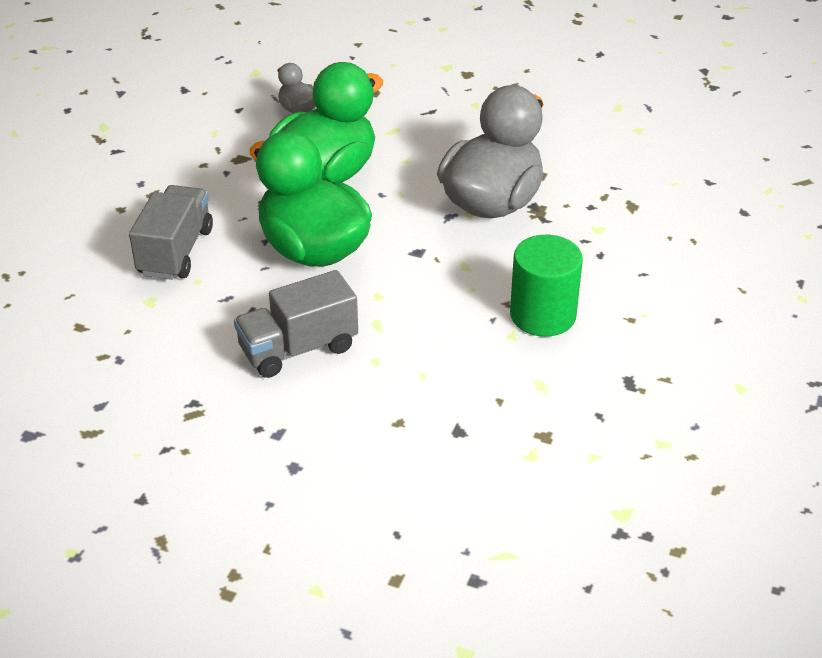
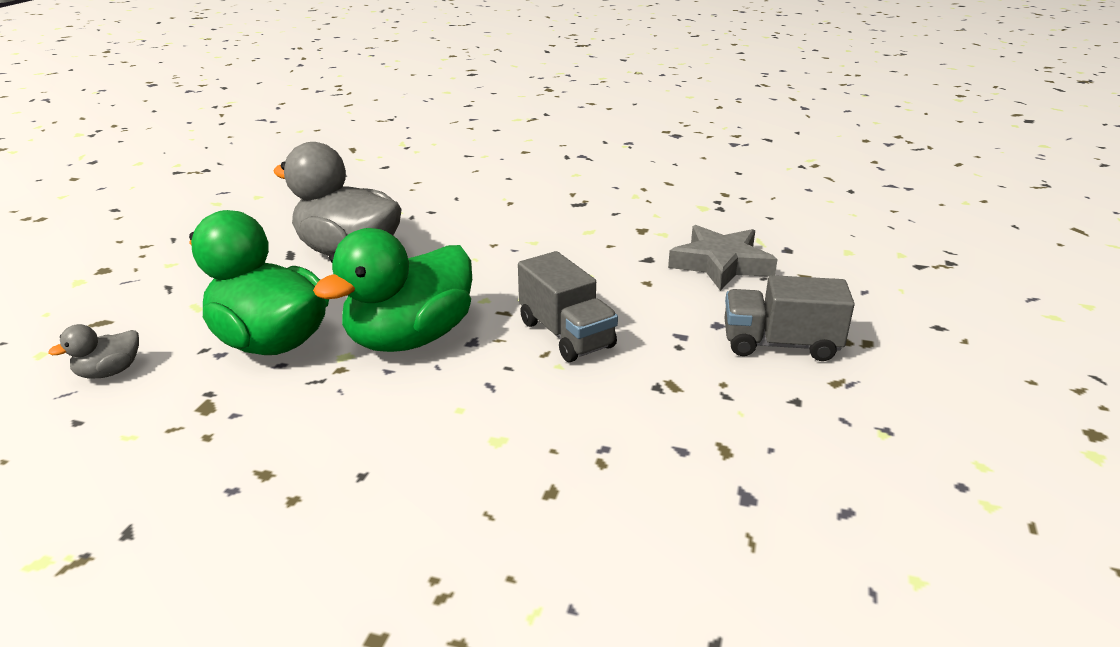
camera: 95 degrees left, 10 degrees down
(175, 252) = (402, 433): grey truck -> grey truck (780, 344)
(437, 498) = (721, 264): none -> grey star
(543, 315) = (508, 231): green cylinder -> none

